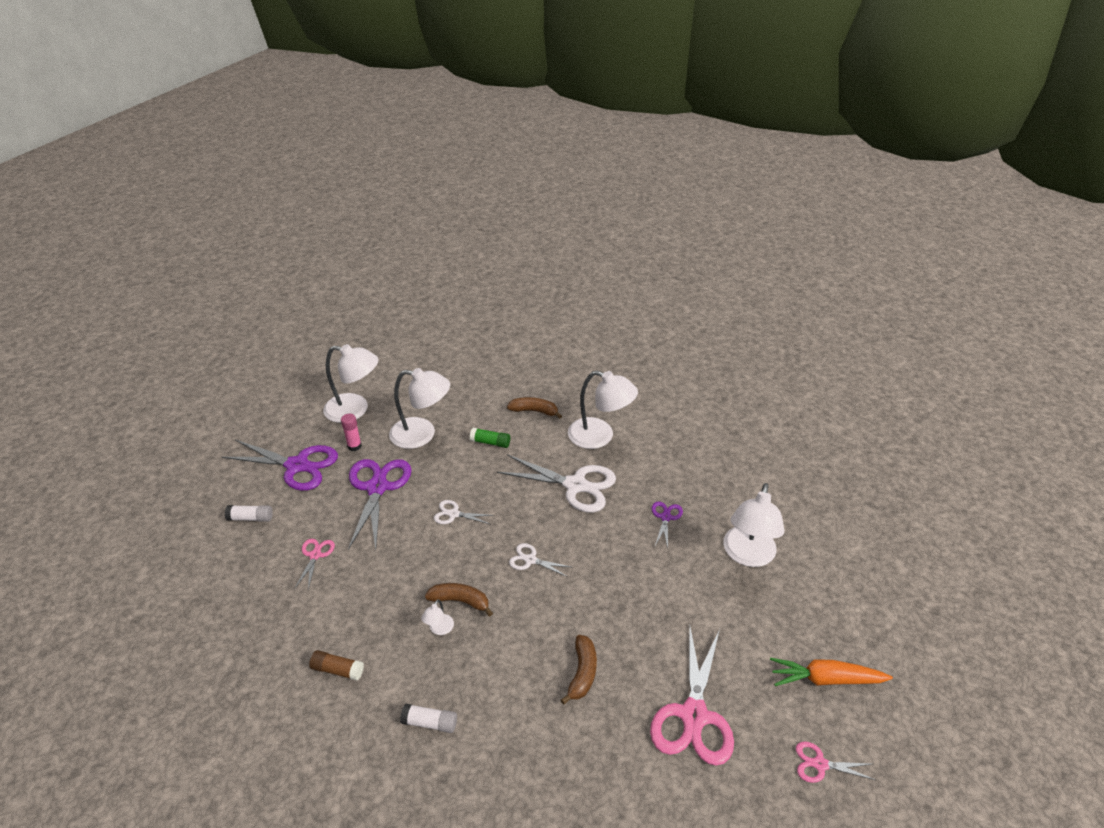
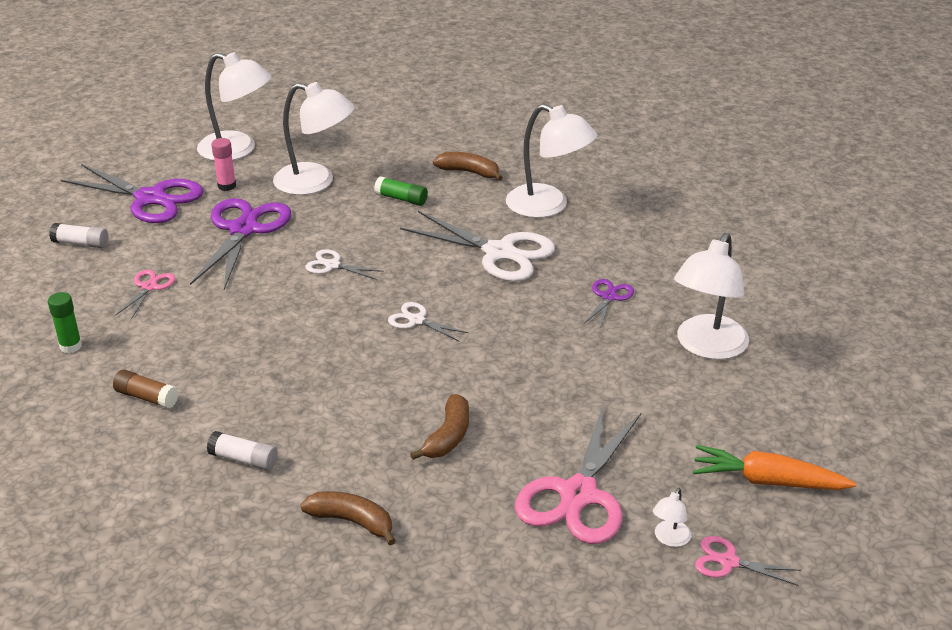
camera: 10 degrees right, 5 degrees down
(264, 625) = (71, 346): none -> green glue stick
(439, 629) = (281, 374): white lamp -> white lamp (669, 539)
(460, 601) = (315, 350): brown banana -> brown banana (352, 521)

